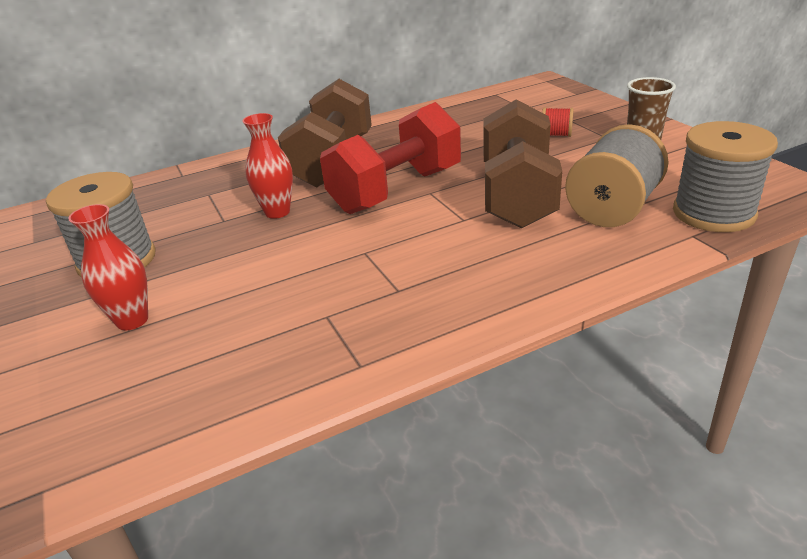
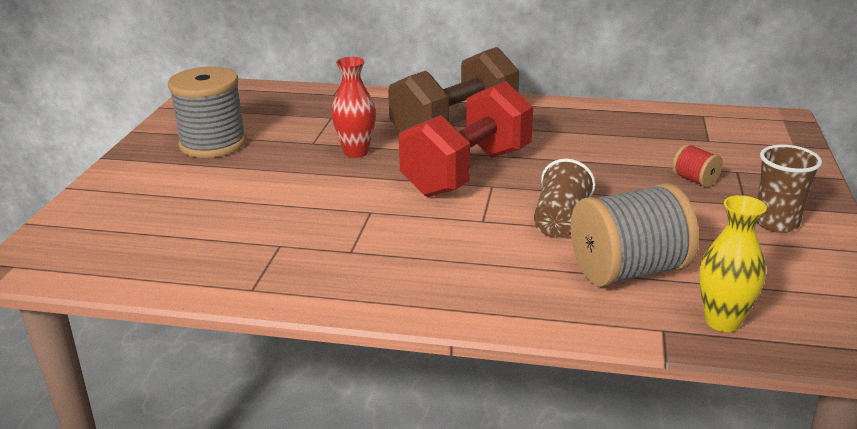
camera: 35 degrees right, 5 degrees down
(132, 320) = (170, 189): red vase -> none
(396, 190) = (467, 172): red dumbbell -> red dumbbell turned 45 degrees counterclockwise
(517, 196) = (560, 221): brown dumbbell -> brown cup
(713, 213) = (722, 321): grey spool -> yellow vase

